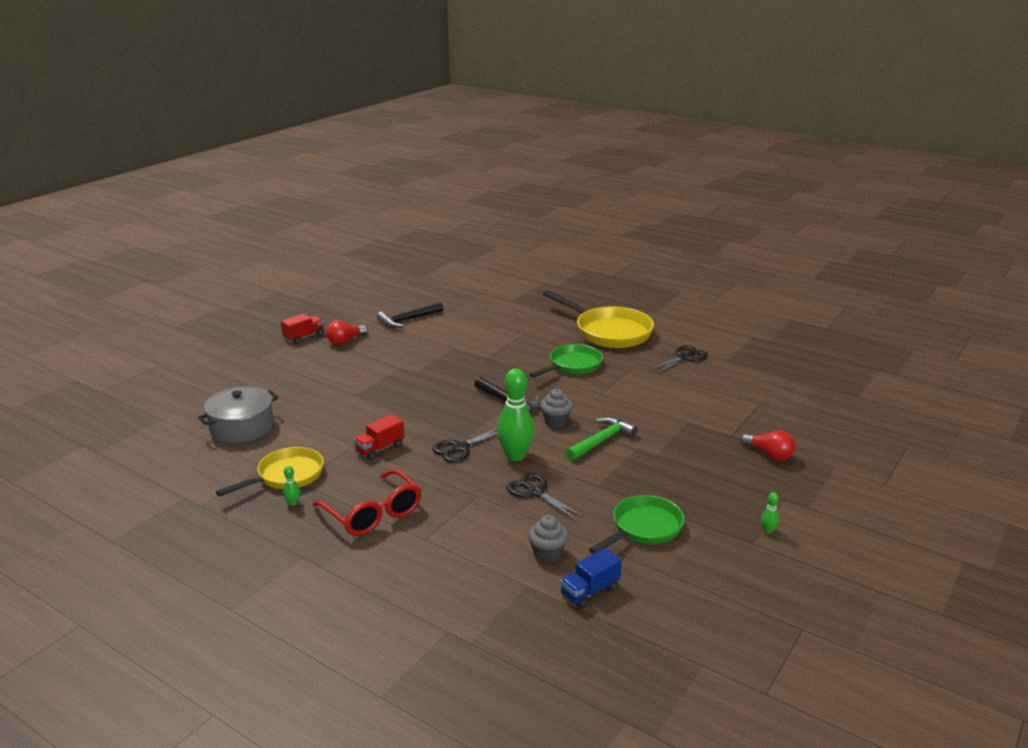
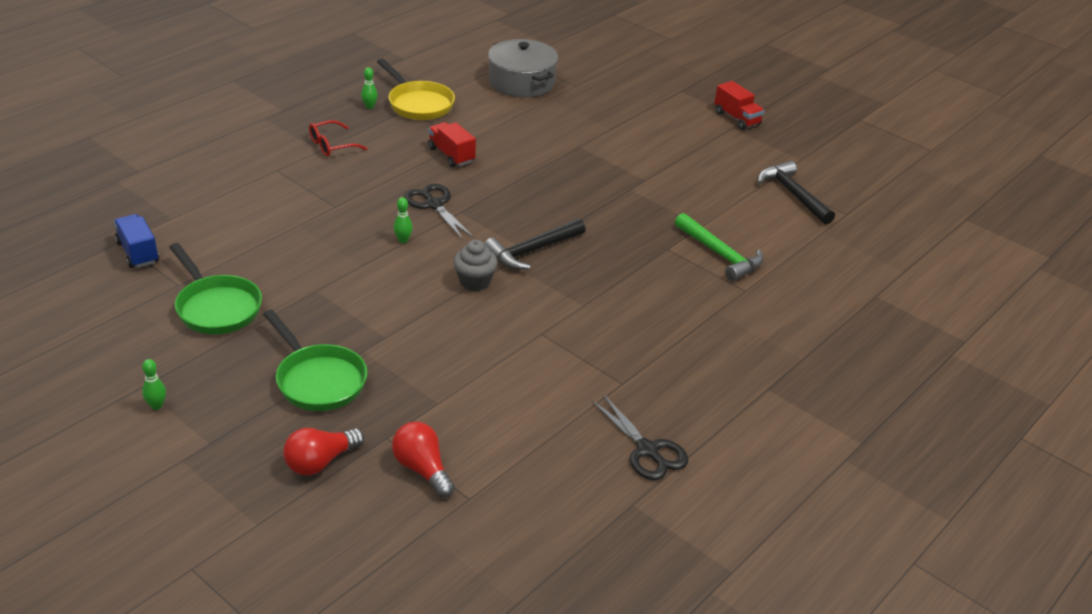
camera: 95 degrees right, 10 degrees up
(345, 341) = (724, 145): red light bulb -> red light bulb (422, 469)
(373, 514) = (331, 145): red glasses -> red glasses, size x0.56
(515, 456) = (403, 240): green bowling pin -> green bowling pin, size x0.42
(535, 492) = (322, 244): black scissors -> none
(547, 553) = (212, 236): grey cupcake -> none
(572, 366) = (632, 321): green pan -> green pan (318, 380)
(601, 441) = (413, 310): green hammer -> green hammer (720, 255)
(608, 332) = (752, 381): yellow pan -> none

